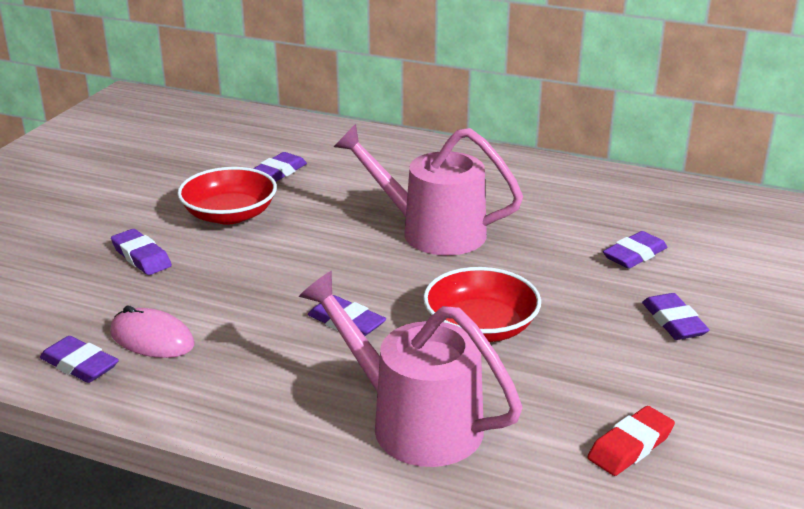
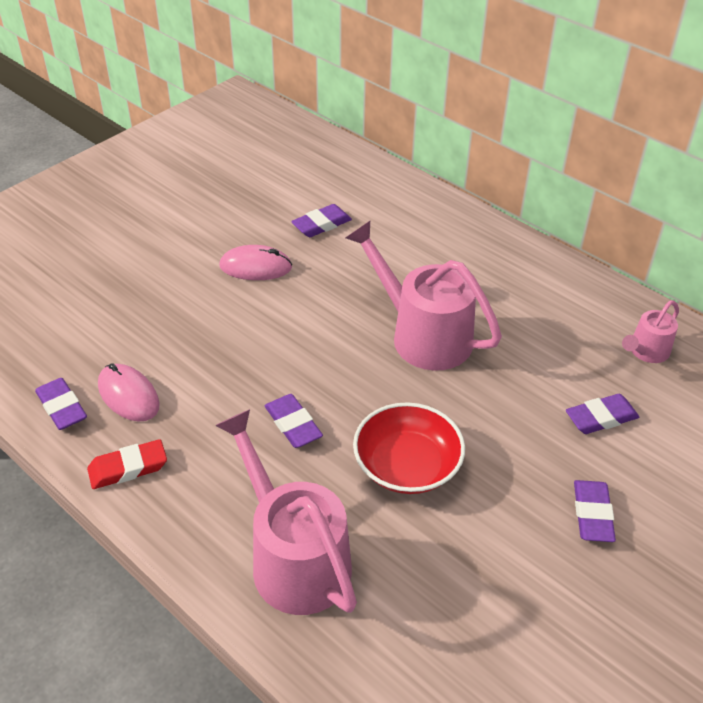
camera: 20 degrees right, 15 degrees up
(141, 257) = (161, 298): purple eraser -> none
(229, 215) = (255, 267): red bowl -> pink mouse
(630, 446) = (468, 650): red eraser -> red eraser (128, 468)
(641, 203) = (646, 352): none -> pink watering can

